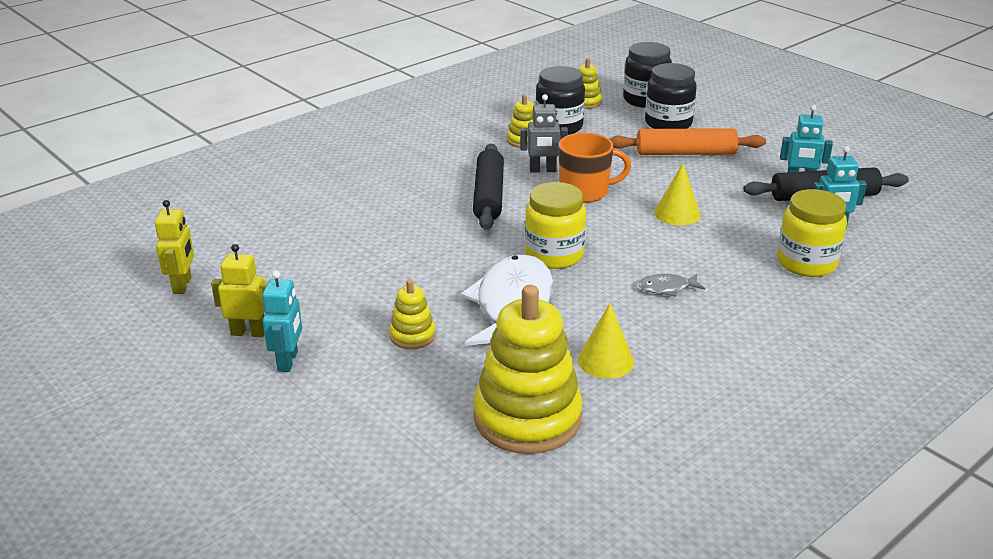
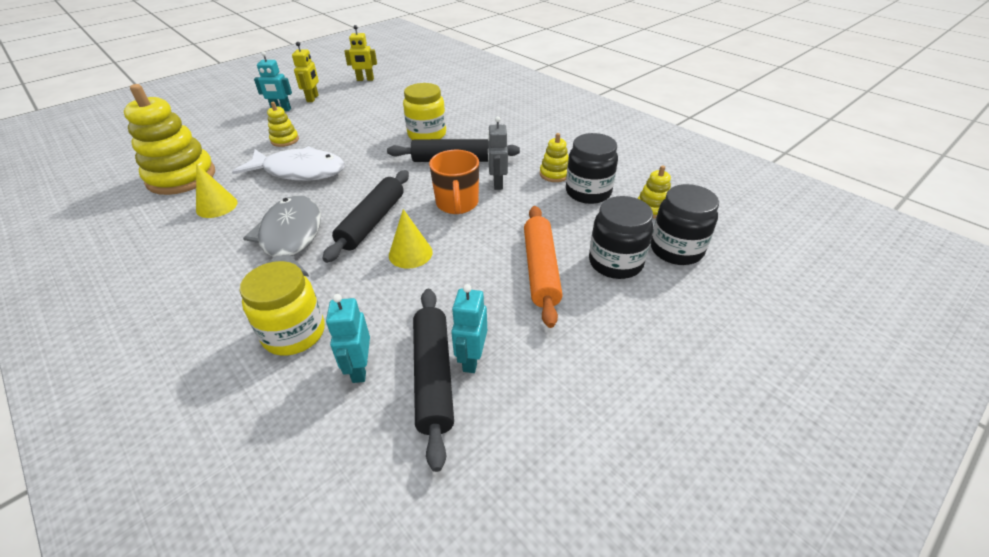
camera: 90 degrees right, 10 degrees up
(554, 255) = (358, 187): yellow jar -> yellow jar (427, 135)
(626, 239) = (372, 222): none -> black rolling pin
(667, 288) = (290, 239): grey fish -> grey fish, size x2.36

